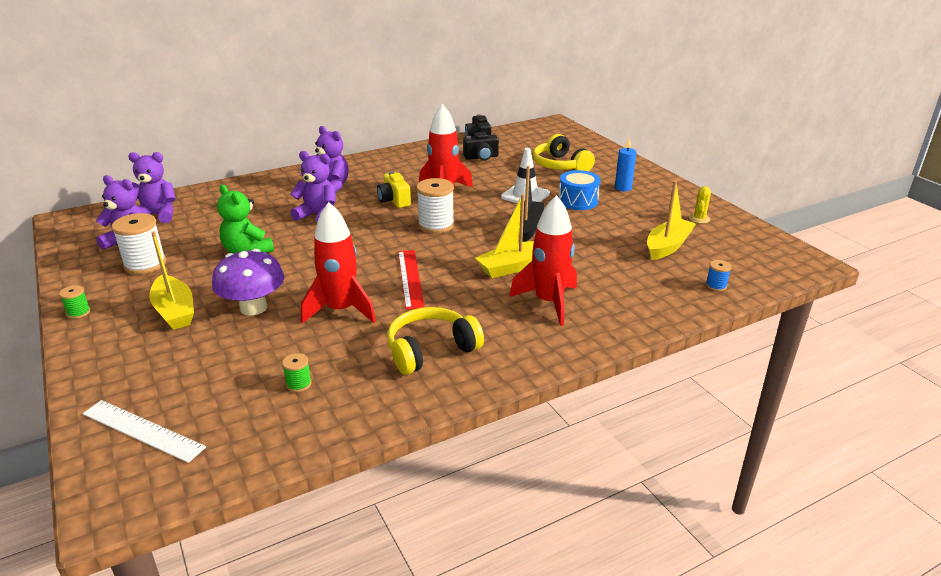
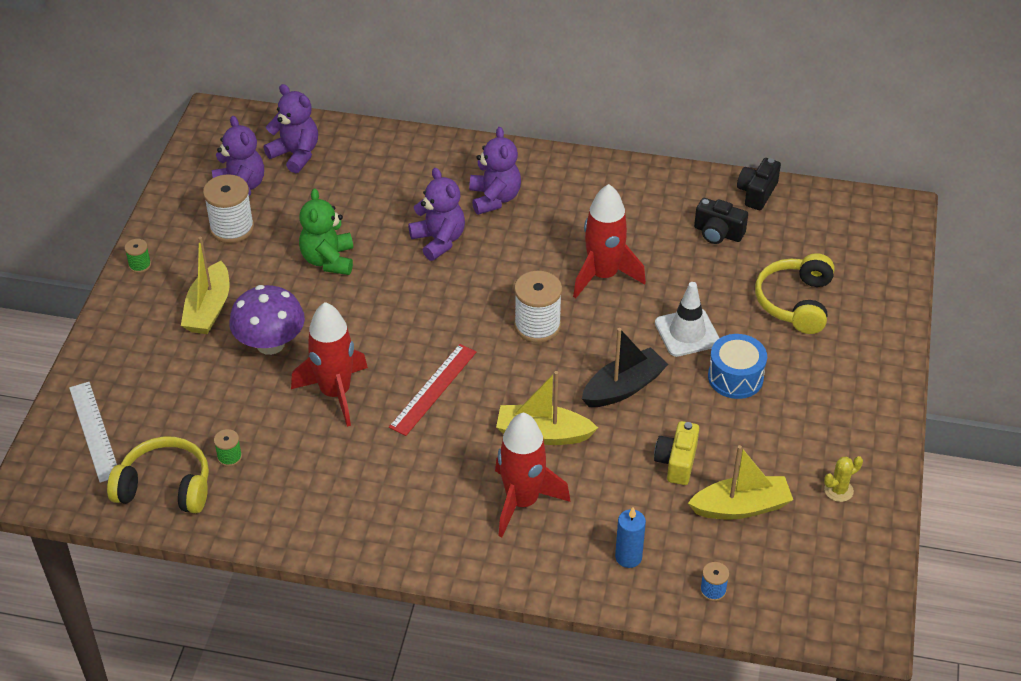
camera: 40 degrees right, 15 degrees up
(394, 200) = (536, 259): yellow camera -> yellow camera (676, 462)
(431, 350) = (360, 489): yellow headphones -> yellow headphones (165, 487)
(623, 188) = (819, 386): blue candle -> blue candle (628, 557)

